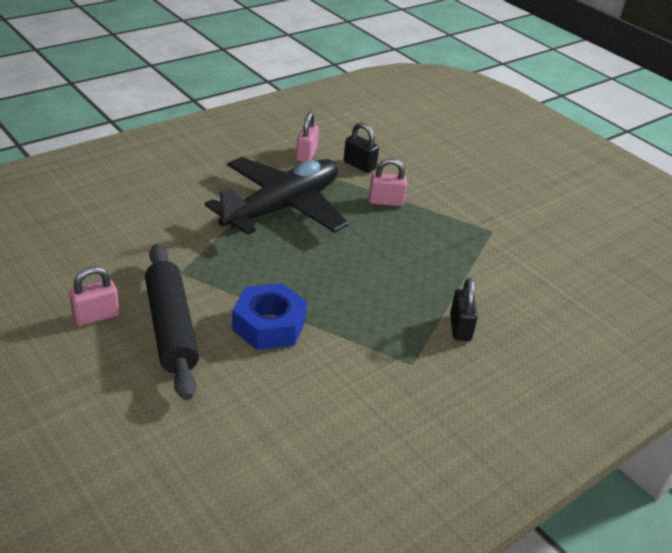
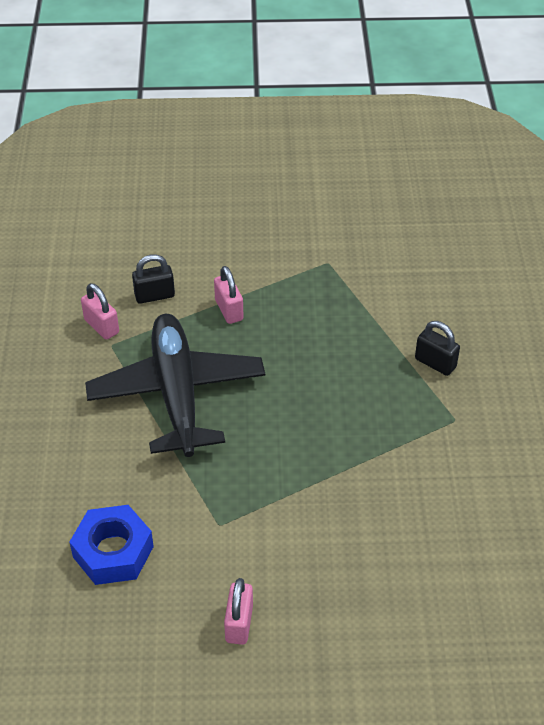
camera: 50 degrees left, 10 degrees up
(171, 328) = (297, 569): black rolling pin -> none
(269, 325) = (343, 493): blue nut -> blue nut (113, 551)
(385, 201) = (229, 310): pink padlock -> pink padlock turned 60 degrees counterclockwise

